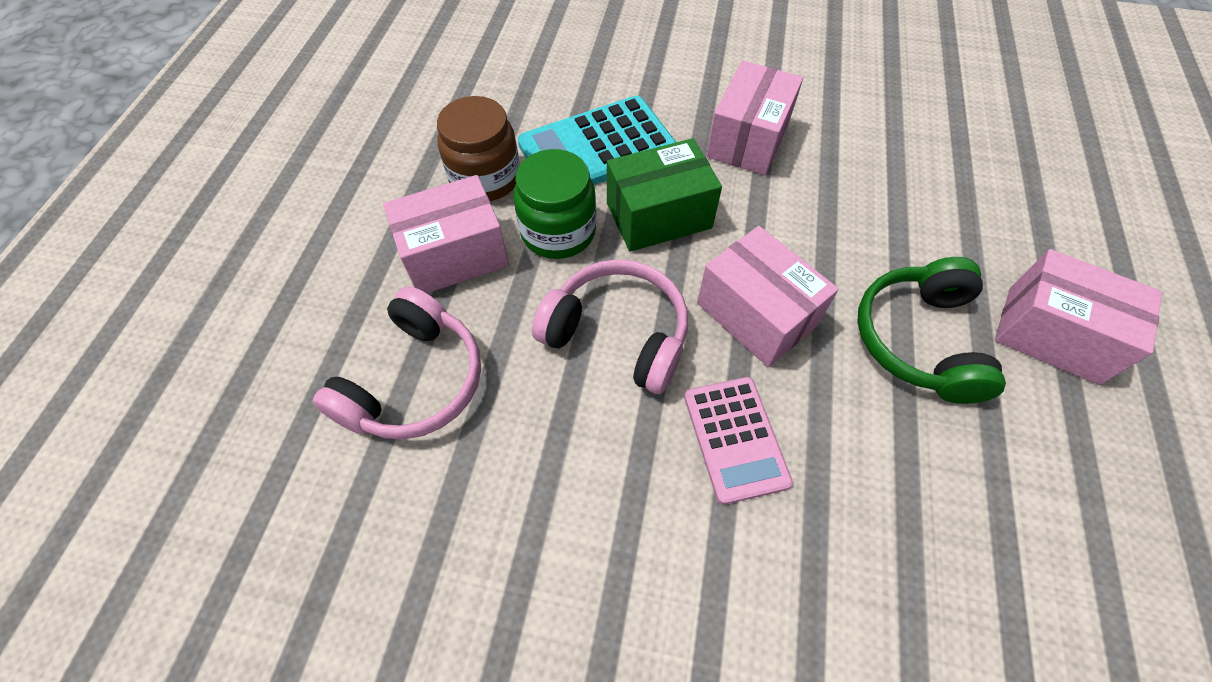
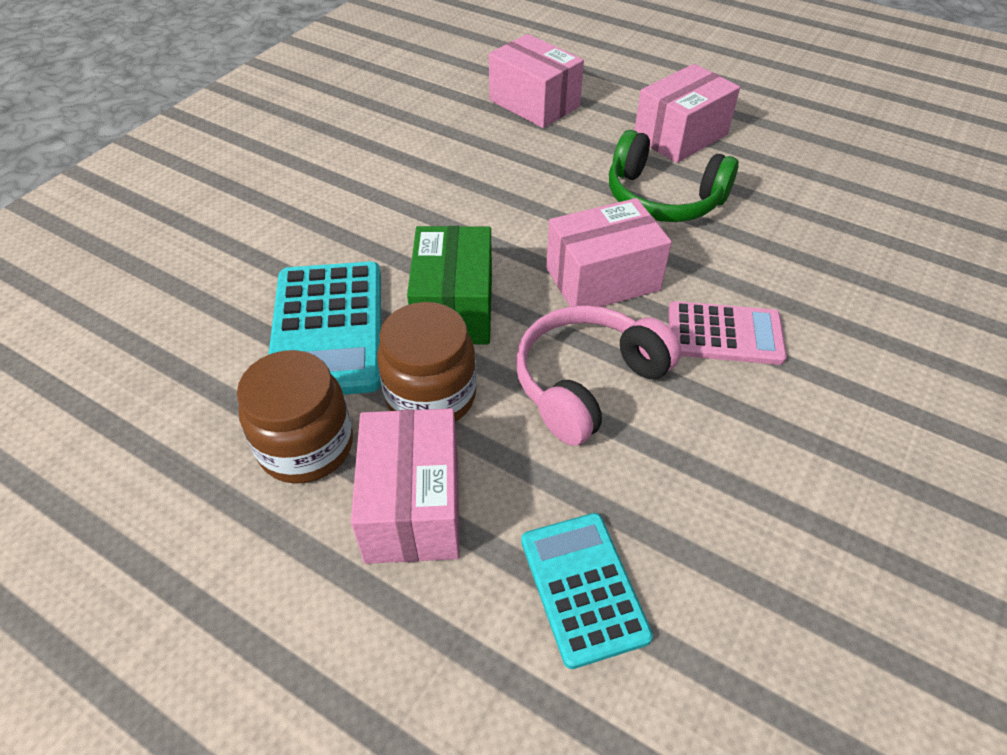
camera: 70 degrees left, 10 degrees down
(414, 381) = (583, 588): pink headphones -> turquoise calculator
(558, 232) = (431, 396): green jar -> brown jar
(748, 139) = (394, 216): pink box -> pink box (534, 103)

